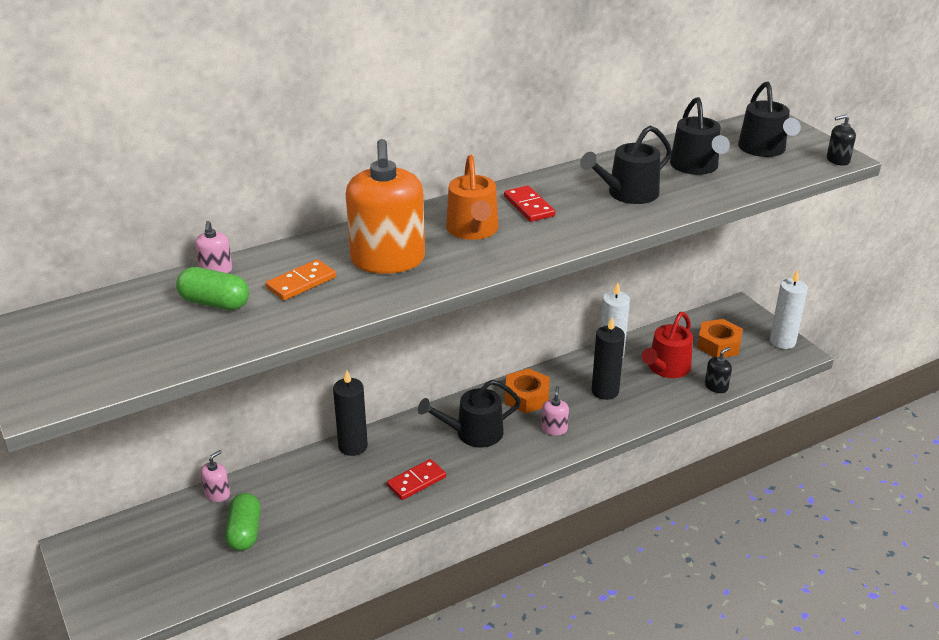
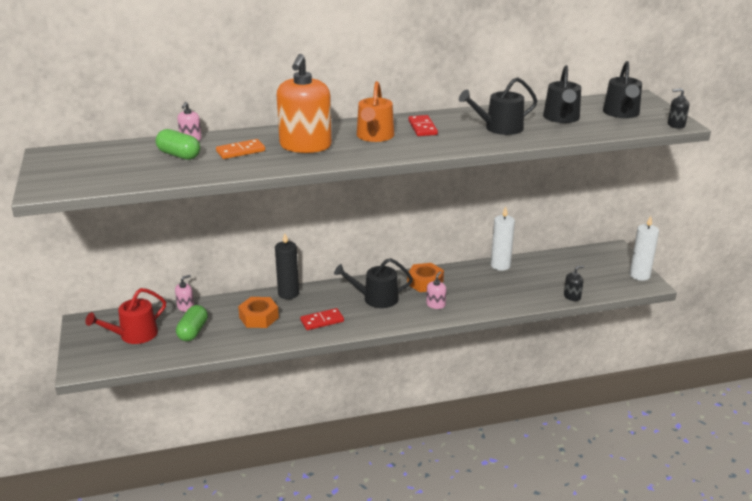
camera: 15 degrees right, 5 degrees down
(605, 391) = (485, 287): black candle -> none
(666, 368) = (539, 279): red watering can -> red watering can (134, 335)
(718, 344) = (587, 270): orange nut -> orange nut (259, 317)

